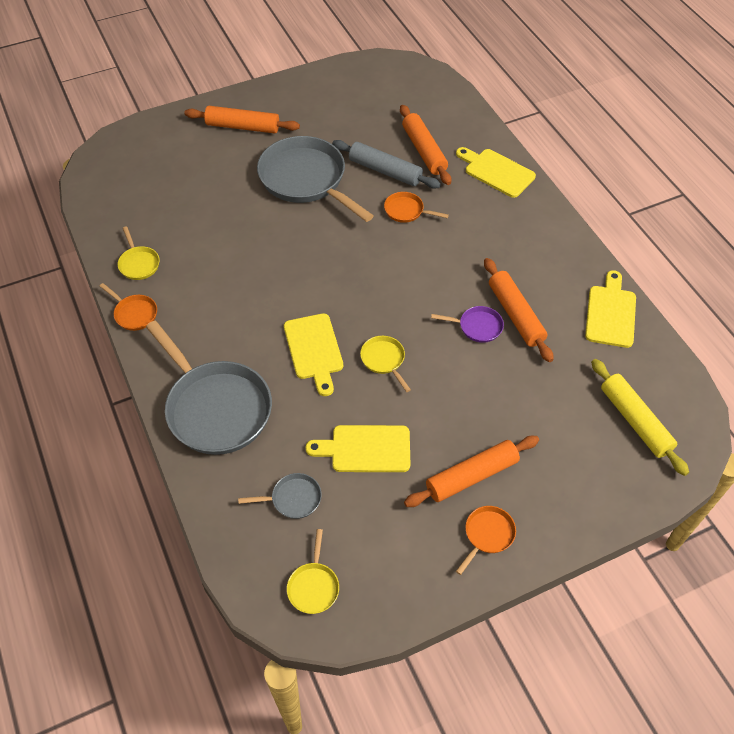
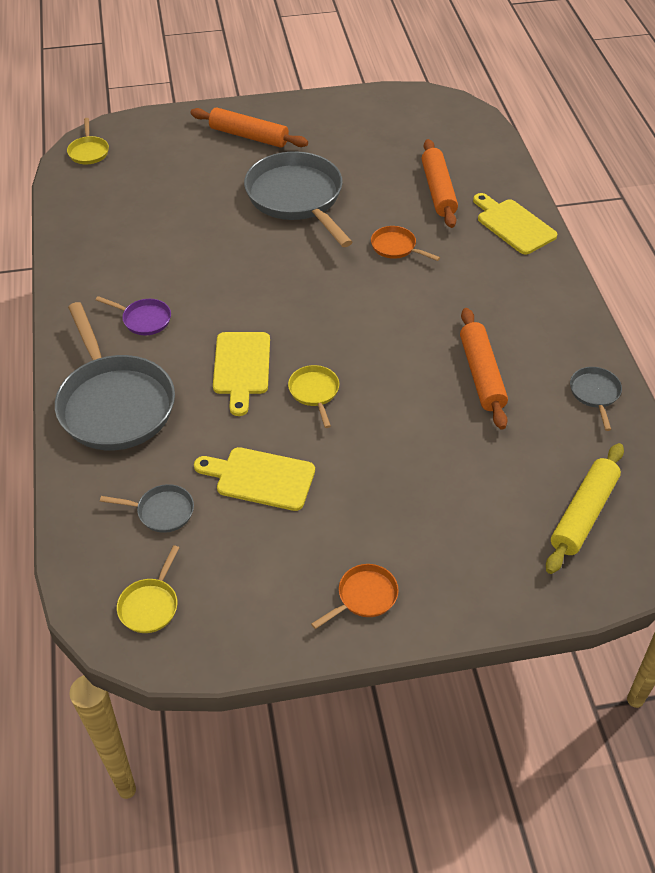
camera: 15 degrees right, 5 degrees down
(134, 313) = (66, 296): orange pan -> none
(138, 263) = (90, 249): yellow pan -> yellow pan (89, 152)
(385, 171) = (387, 203): grey rolling pin -> none
(471, 476) = (368, 531): orange rolling pin -> none
(477, 326) = (432, 378): purple pan -> purple pan (144, 319)
(610, 313) = (595, 394): yellow cutting board -> grey pan
(635, 421) = (583, 514): yellow rolling pin -> yellow rolling pin turned 45 degrees clockwise

